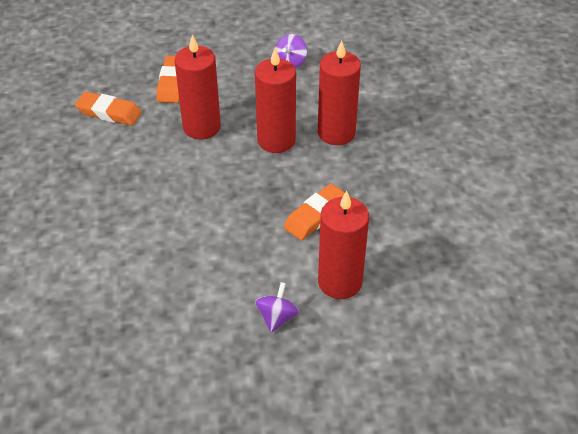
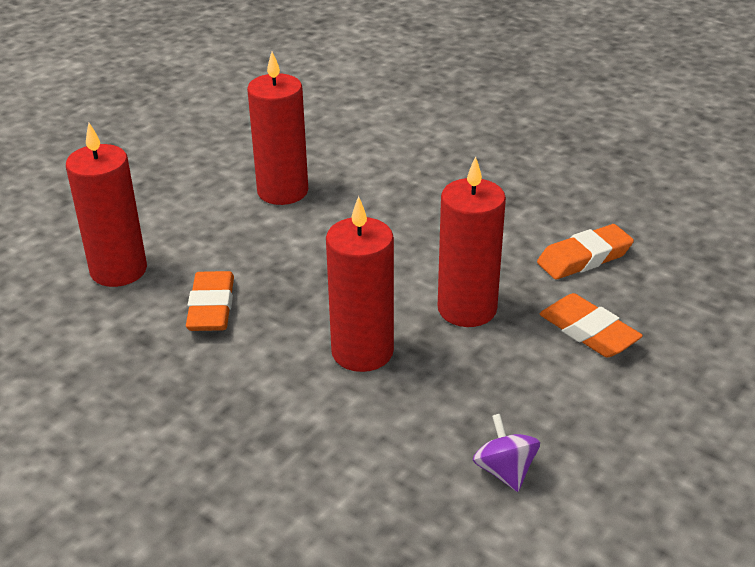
camera: 135 degrees right, 10 degrees down
(277, 317) = (151, 216): purple spinning top -> none
(336, 133) = (301, 411): red candle -> red candle (282, 191)

